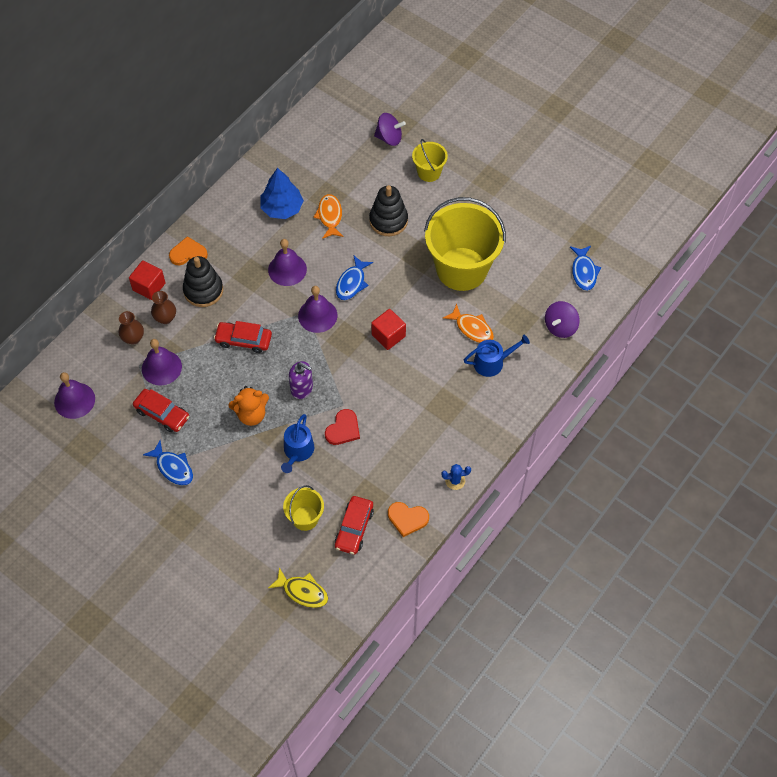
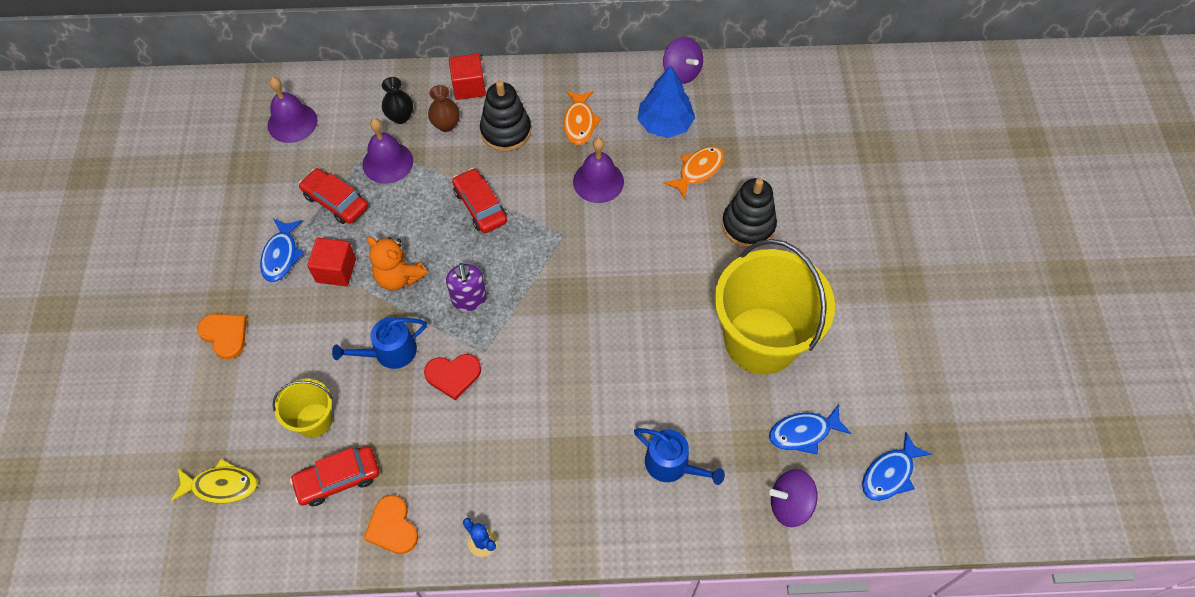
camera: 50 degrees right, 0 degrees up
(133, 338) = (400, 117): brown vase -> black vase
(162, 414) = (335, 201): red car -> red car turned 135 degrees clockwise
(188, 253) = (535, 89): orange heart -> orange heart (225, 335)
(302, 591) = (221, 485): yellow fish -> yellow fish turned 75 degrees counterclockwise
(317, 315) = (569, 248): purple bell -> none
(352, 283) = (639, 249): blue fish -> blue fish (803, 433)
(388, 335) = (607, 332): red cube -> red cube (336, 270)
(389, 138) = (848, 151): purple spinning top -> purple spinning top (681, 72)
(429, 172) = (847, 217): yellow bucket -> none
(472, 328) = (696, 409): orange fish -> orange fish (579, 123)

